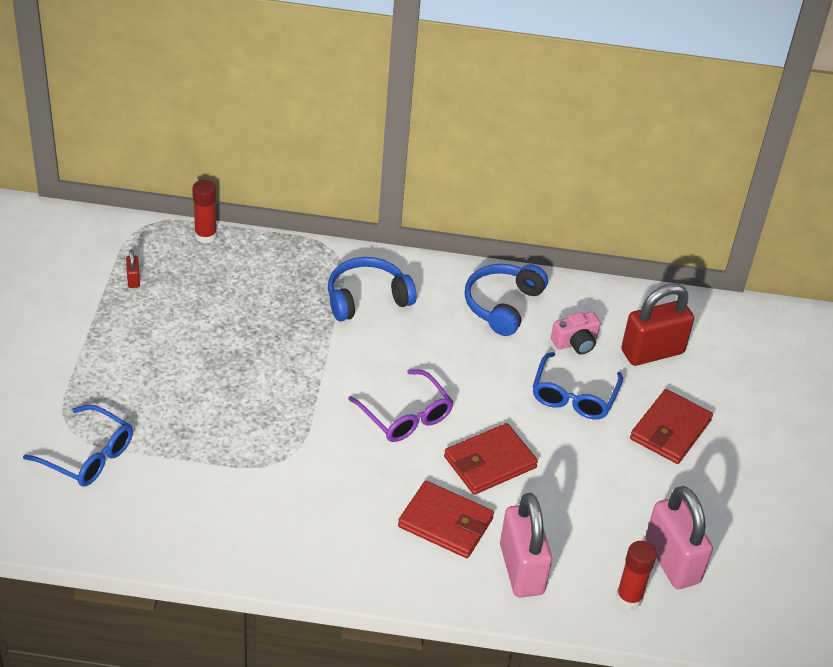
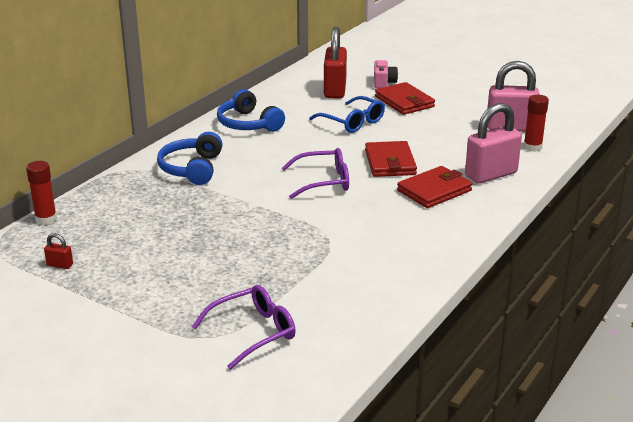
camera: 60 degrees left, 15 degrees down
(88, 456) = (253, 332): blue glasses -> purple glasses
(521, 569) = (491, 175): pink padlock -> pink padlock turned 45 degrees counterclockwise
(575, 342) = (305, 110): pink camera -> pink camera (383, 82)

